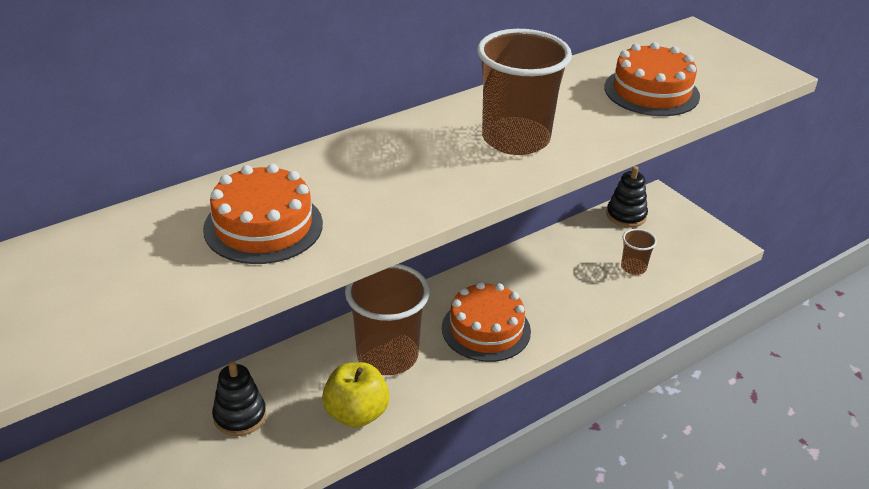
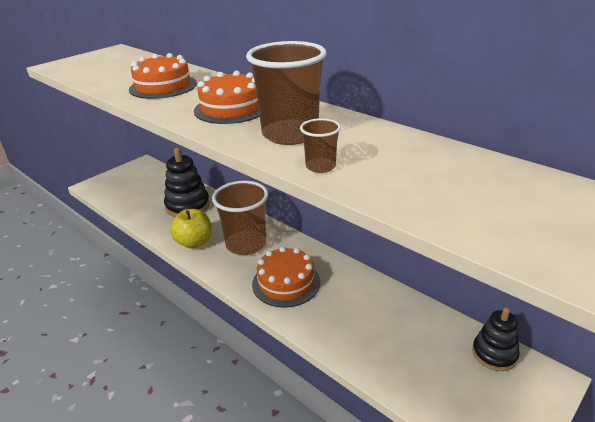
camera: 80 degrees right, 5 degrees down
(240, 416) = (188, 206): black stacking toy -> black stacking toy, size x1.55
(633, 267) = (410, 366): brown cup -> brown cup (320, 166)
(651, 91) = (425, 185): orange cake -> orange cake (231, 108)

